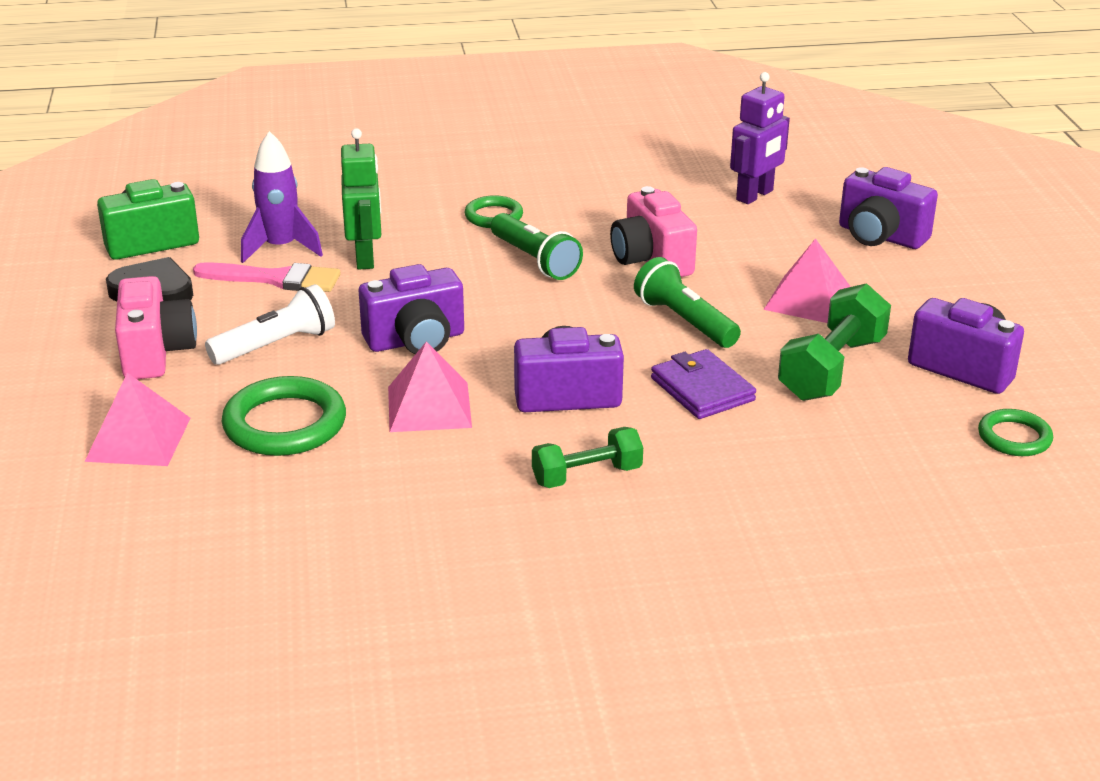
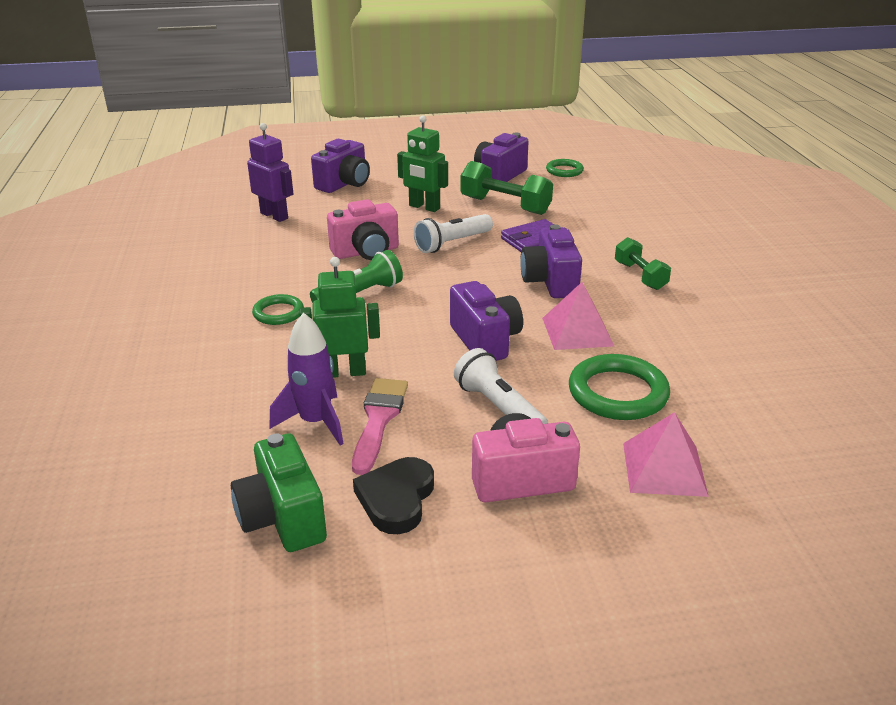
camera: 90 degrees left, 0 degrees up
(685, 321) = (452, 243): green flashlight -> white flashlight
(808, 299) = (424, 207): pink pyramid -> green robot

